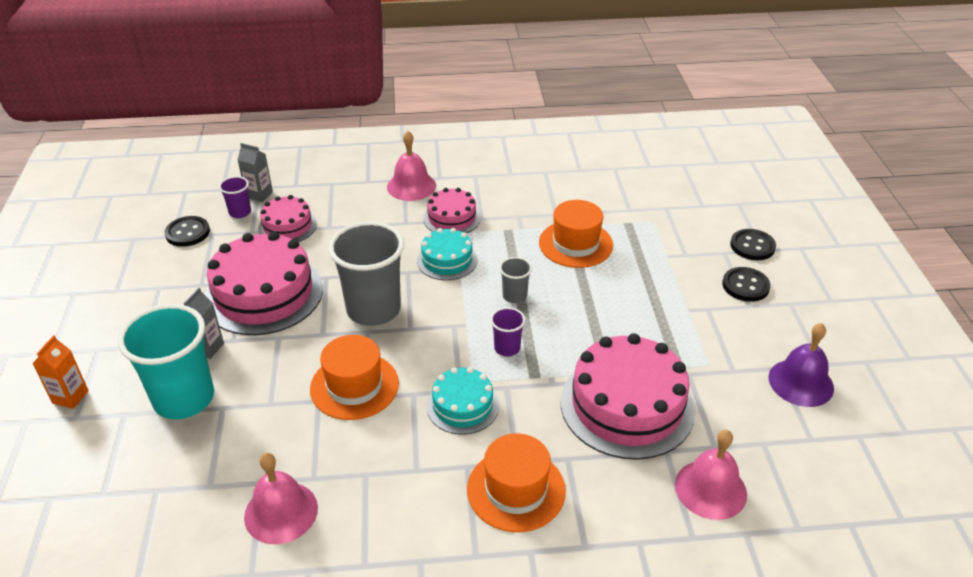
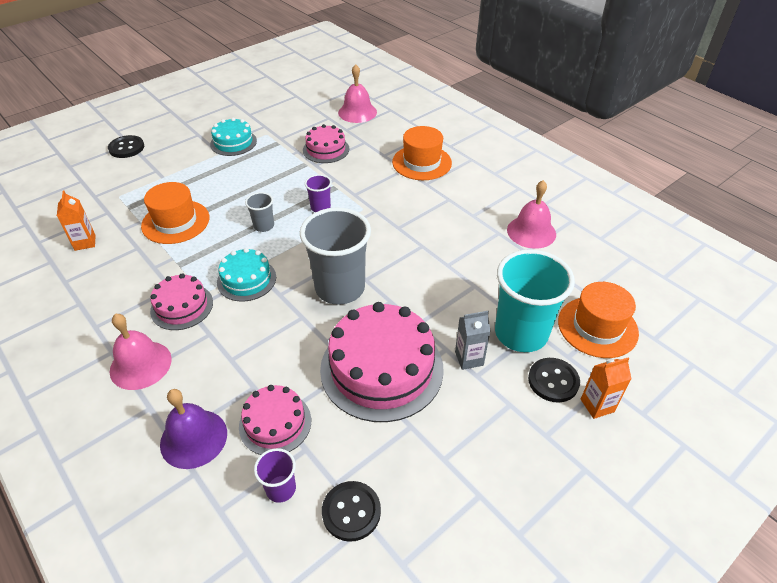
camera: 125 degrees left, 5 degrees up
(259, 195) = (235, 497): grey carton -> none
(354, 386) = (419, 255): orange hat -> orange hat (597, 327)
(462, 406) = (386, 204): turquoise cake -> turquoise cake (233, 142)
(590, 190) = (85, 242): none -> orange carton
(627, 405) = (326, 149): pink cake -> pink cake, size x0.54
(745, 286) = (177, 140): black button -> black button (553, 381)
(801, 382) = (255, 106): purple bell -> purple bell (193, 438)

